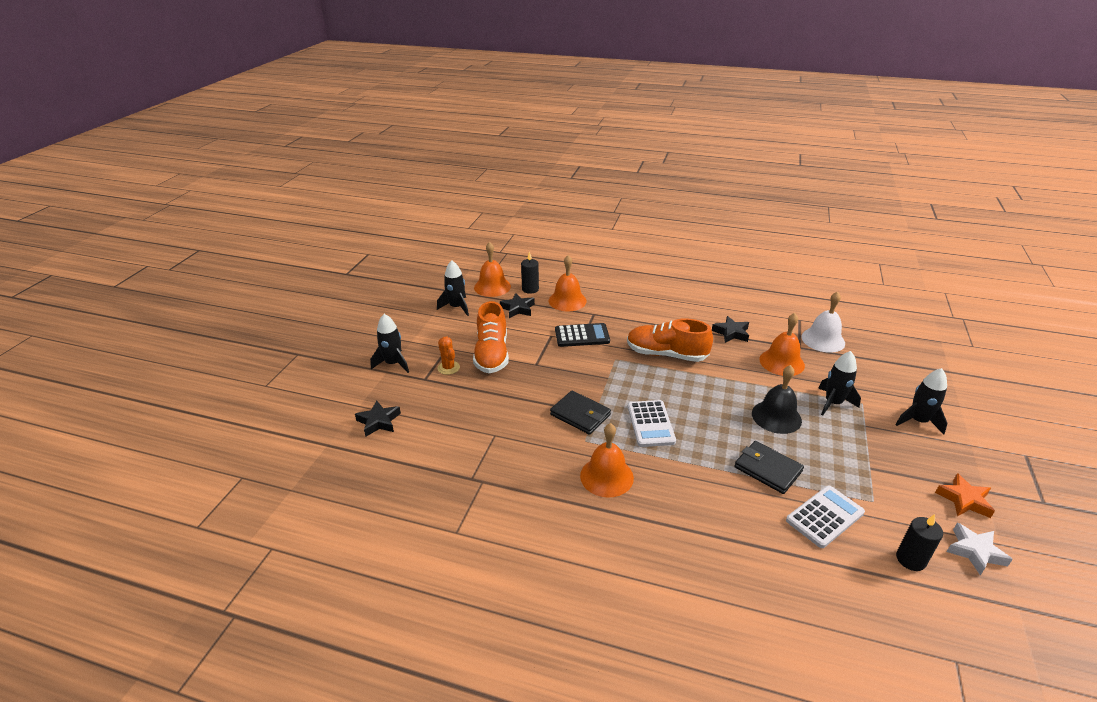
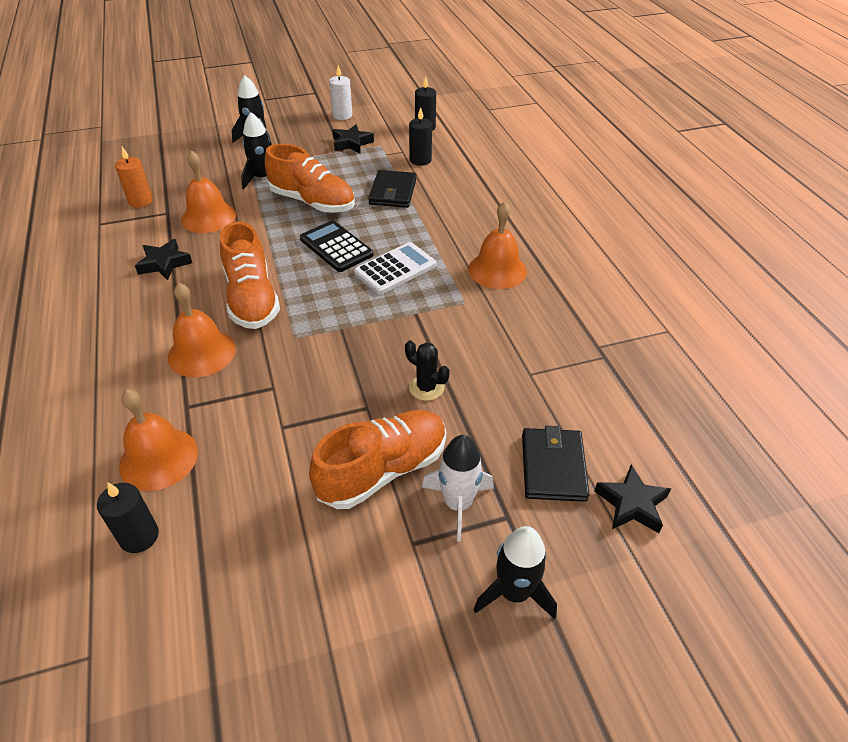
camera: 125 degrees left, 10 degrees up
(448, 368) = (458, 504): orange cactus -> white rocket
(456, 307) = (276, 624): black rocket -> none
(492, 287) = (158, 612): orange bell -> orange bell (201, 353)
(518, 309) = (225, 515): black star -> black star (351, 143)
(527, 389) = (426, 387): none -> black cactus
(580, 414) = (429, 322): black wallet -> black wallet (553, 467)
(582, 336) = (260, 392): black calculator -> black calculator (336, 247)
(776, 417) = (312, 202): black bell -> orange shoe
(823, 340) = (140, 201): white bell -> orange candle
(825, 517) = (420, 160): white calculator -> black candle
(964, 500) = (342, 115): orange star -> white candle
(975, 551) = (392, 109): white star -> none

